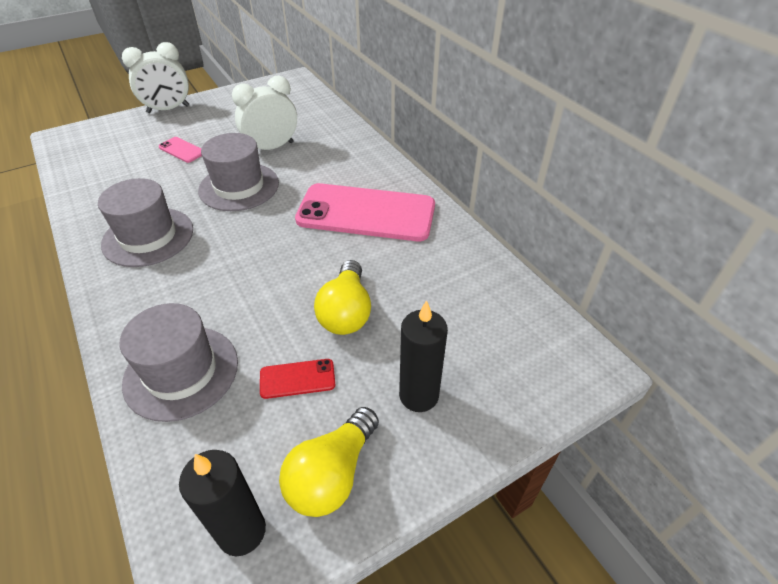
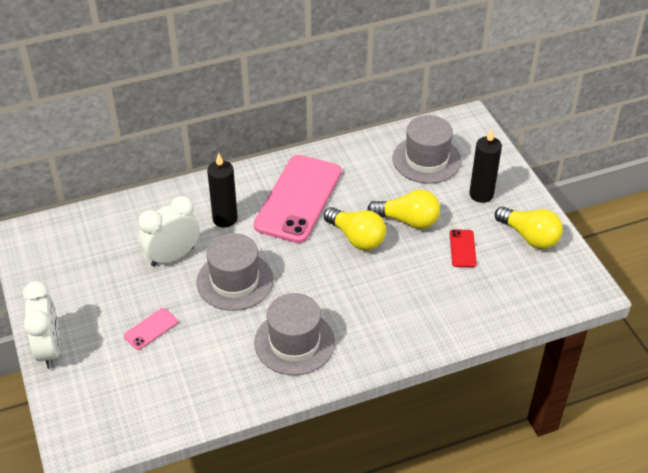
camera: 80 degrees left, 0 degrees up
(181, 372) = (450, 308): grey hat -> grey hat (426, 159)
(242, 531) = (560, 275): black candle -> black candle (225, 219)
(272, 147) = (172, 256): white clock -> white clock turned 75 degrees clockwise
(308, 266) = (356, 238): none -> yellow light bulb

